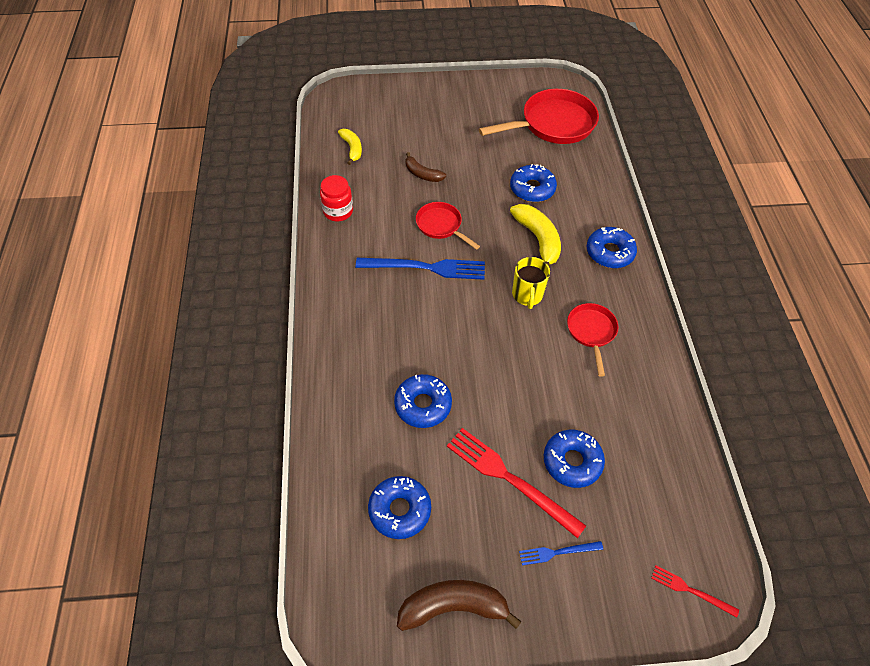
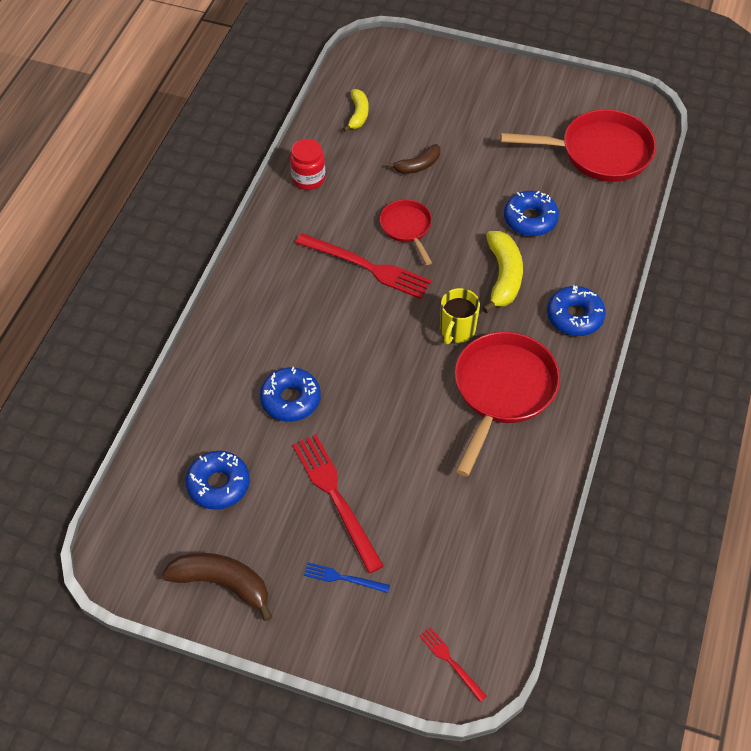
camera: 25 degrees right, 0 degrees up
(422, 174) = (418, 165): brown banana -> brown banana turned 90 degrees counterclockwise
(426, 267) = (367, 267): blue fork -> red fork
(572, 461) = (406, 505): blue donut -> none
(591, 332) = (502, 391): red pan -> red pan, size x1.82

